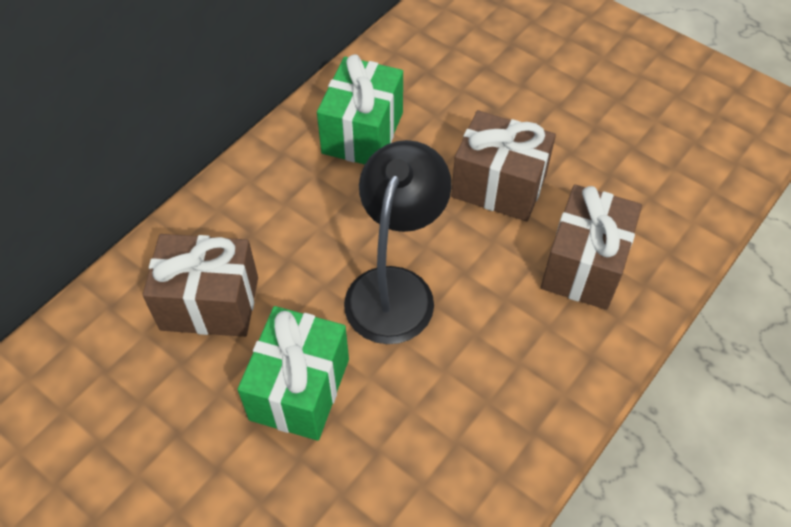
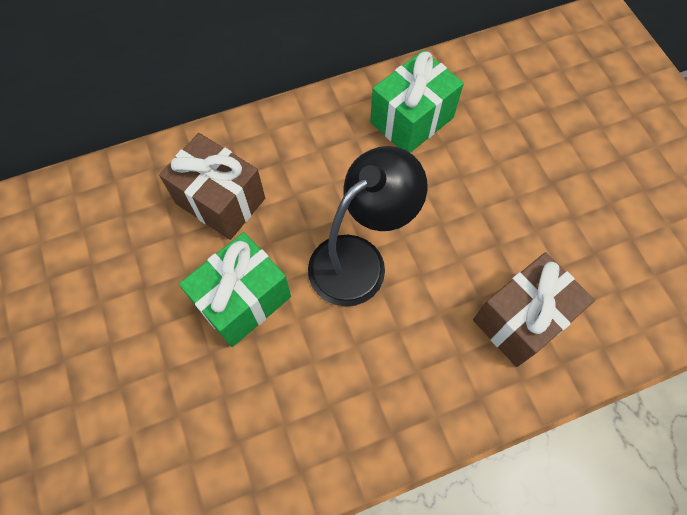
camera: 30 degrees right, 10 degrees up
(499, 186) = (493, 216): brown gift -> none

